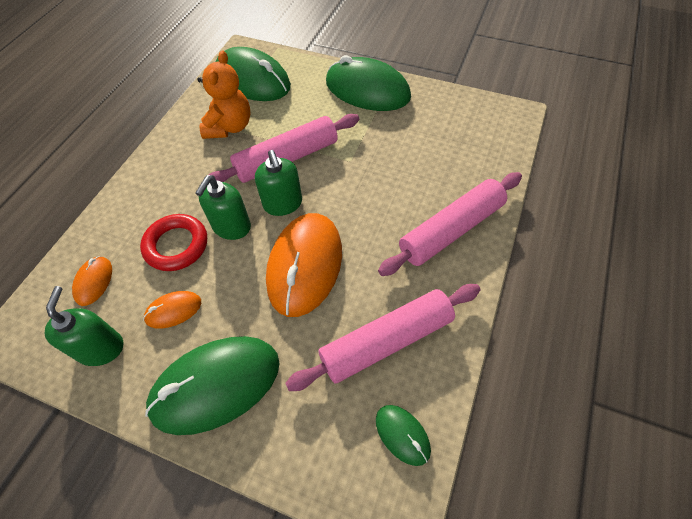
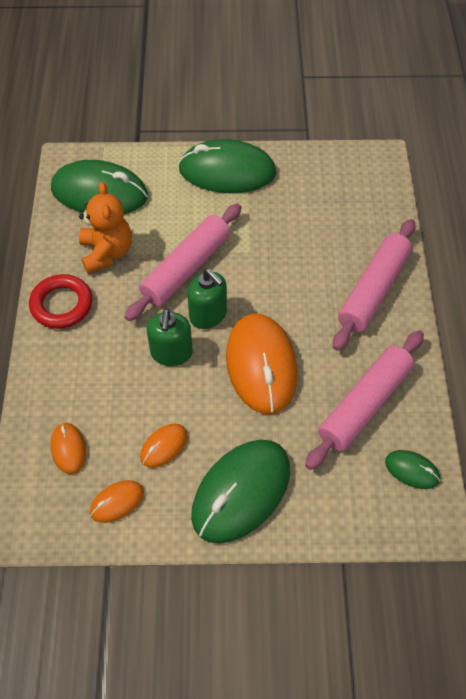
camera: 25 degrees left, 0 degrees up
(101, 348) = (117, 502): green soap dispenser -> orange mouse
(176, 245) = (128, 388): red ring -> red ring (62, 305)

